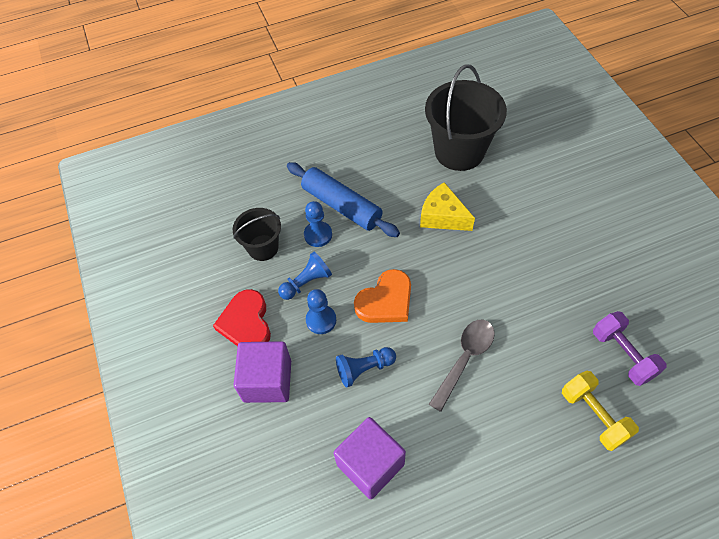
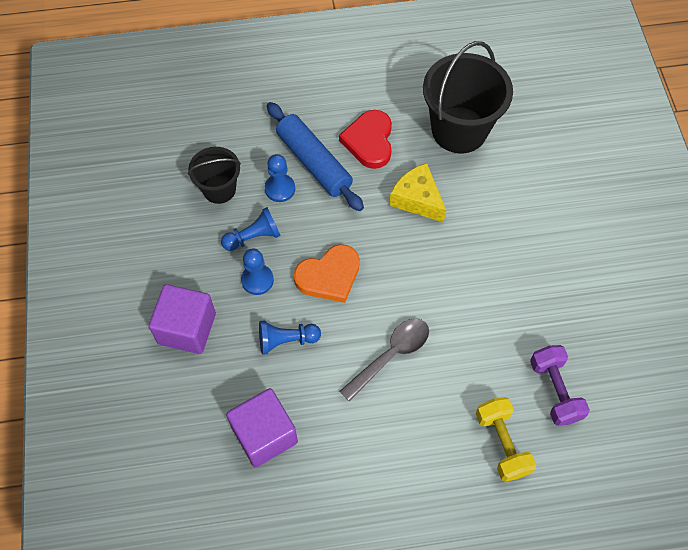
camera: 10 degrees right, 5 degrees up
(246, 323) = (181, 265): red heart -> red heart (369, 141)

